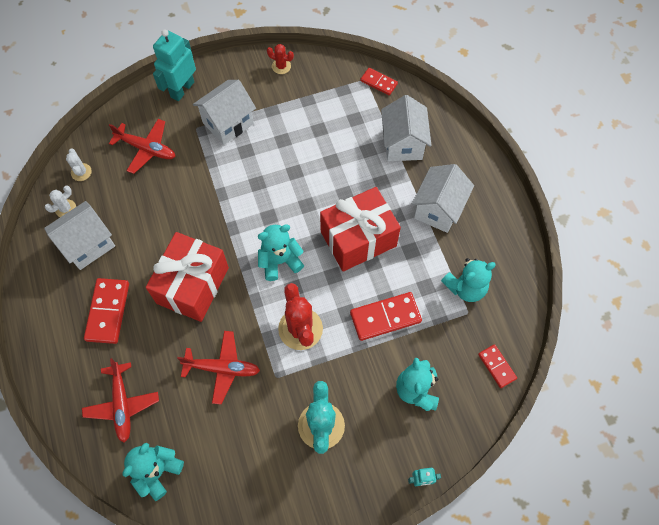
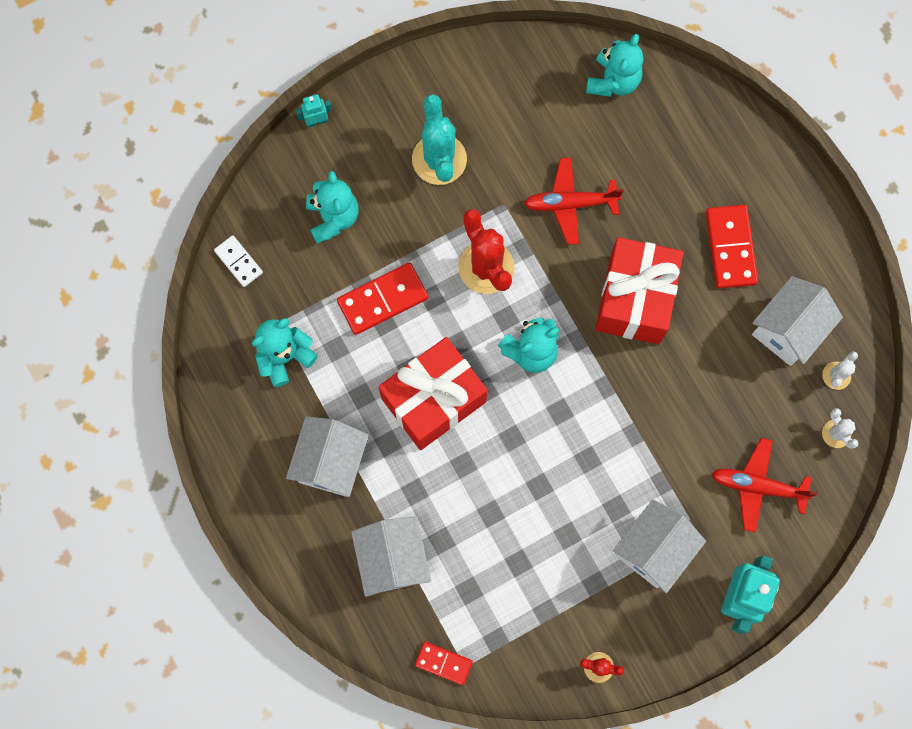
camera: 170 degrees right, 10 degrees up
(122, 404) = (675, 143): red plane -> none
(496, 366) = (239, 262): red domino -> white domino

